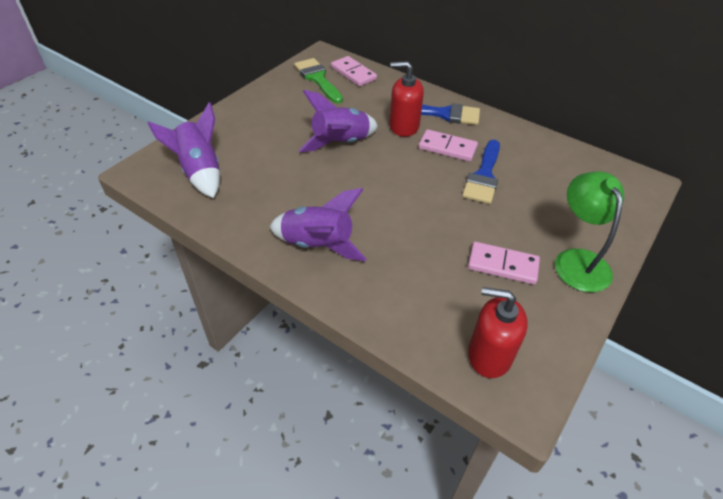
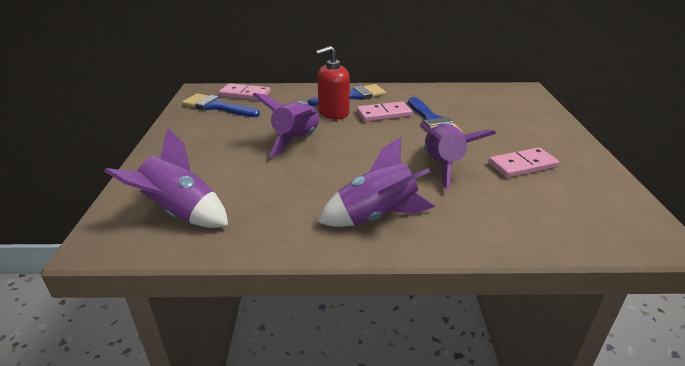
camera: 35 degrees left, 15 degrees down
(317, 79) = (217, 107): green brush -> blue brush
(428, 228) = (443, 166): none -> purple rocket
(489, 355) = (600, 223): red soap dispenser -> none
(577, 260) = (557, 142): green lamp -> none

